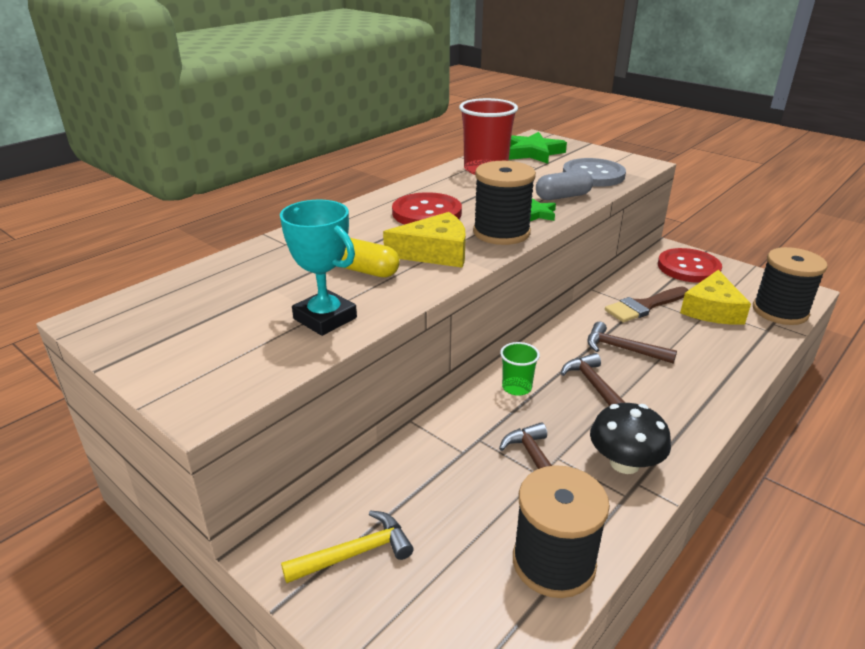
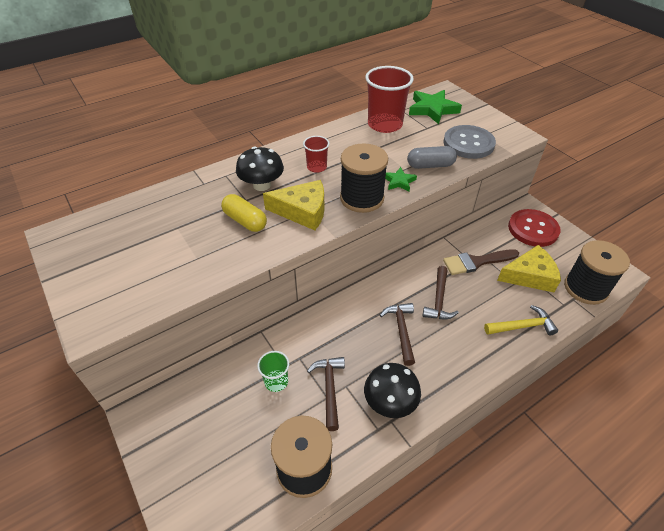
camera: 15 degrees right, 15 degrees up
(325, 318) = (198, 263): turquoise trophy -> none
(355, 553) = (185, 428): yellow hammer -> yellow hammer (522, 326)
(366, 236) = (262, 185): none -> black mushroom
(427, 213) = (316, 167): red button -> red cup
(516, 387) = (345, 319): green cup -> green cup (276, 381)
(622, 349) = (439, 300): brown hammer -> brown hammer turned 120 degrees counterclockwise
(712, 309) = (530, 276): yellow cheese -> yellow cheese turned 135 degrees counterclockwise

